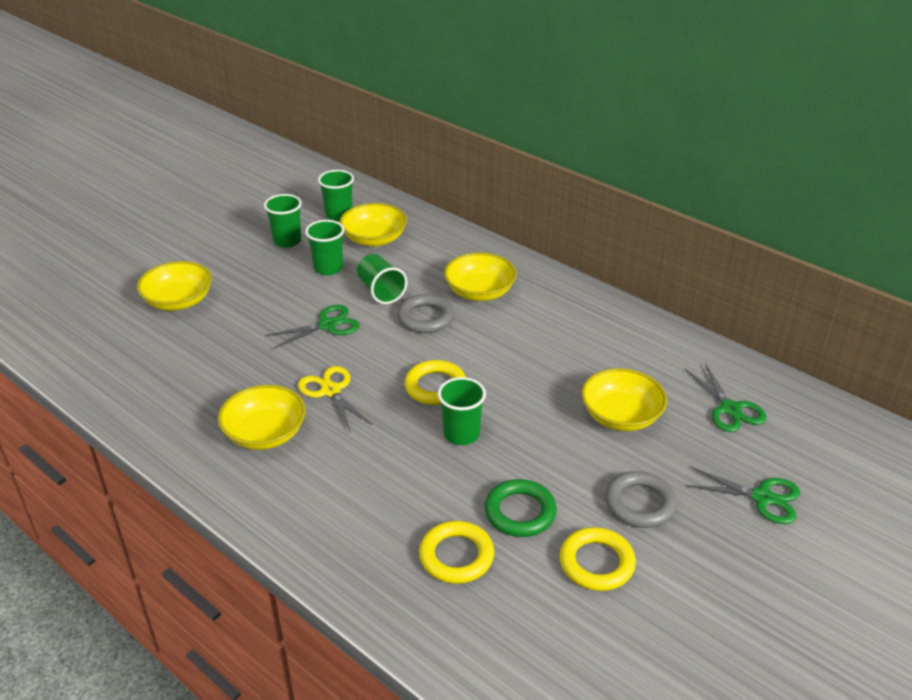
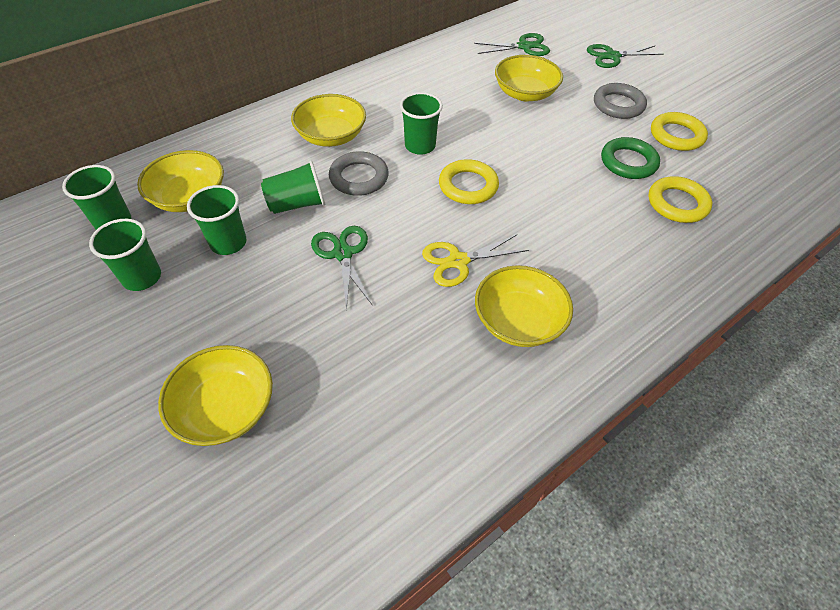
camera: 80 degrees left, 15 degrees up
(461, 434) = (535, 179): green cup -> green cup (420, 146)
(762, 498) = (612, 56): green scissors -> green scissors turned 135 degrees counterclockwise

